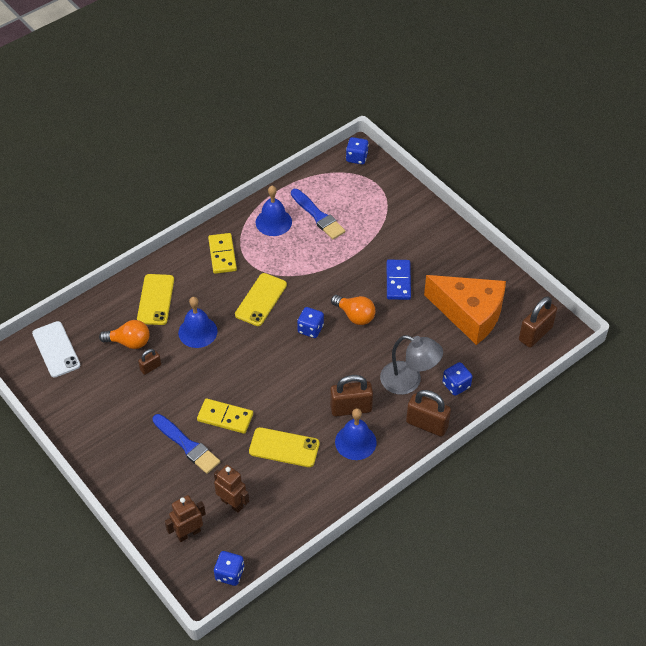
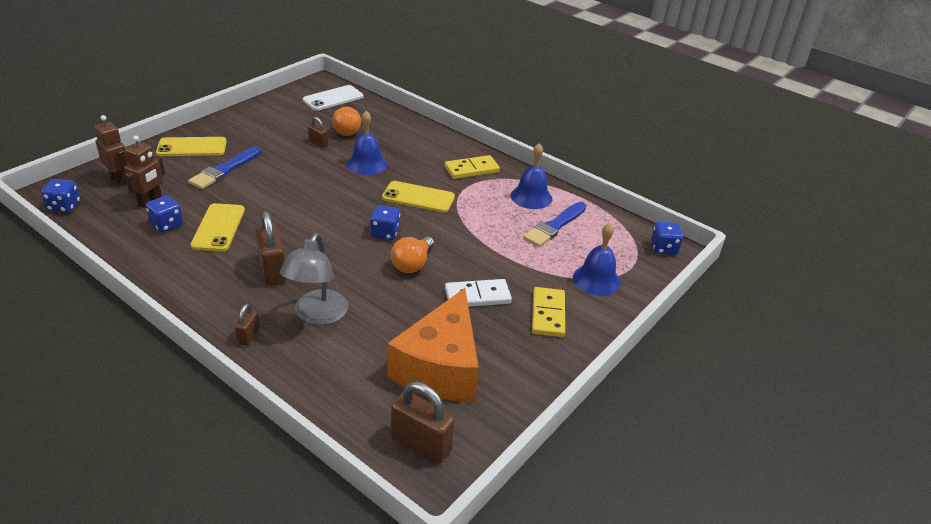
camera: 75 degrees right, 15 degrees down
(156, 299) = (401, 139): yellow phone -> yellow phone (192, 147)
(225, 417) = (259, 188): yellow domino -> yellow domino (548, 314)
(355, 442) = (223, 278): blue bell -> blue bell (596, 280)
(398, 281) = (477, 296): blue domino -> white domino
(427, 424) = (249, 336): brown padlock -> brown padlock, size x0.53
(456, 385) = (314, 360): blue dice -> blue dice (166, 224)

